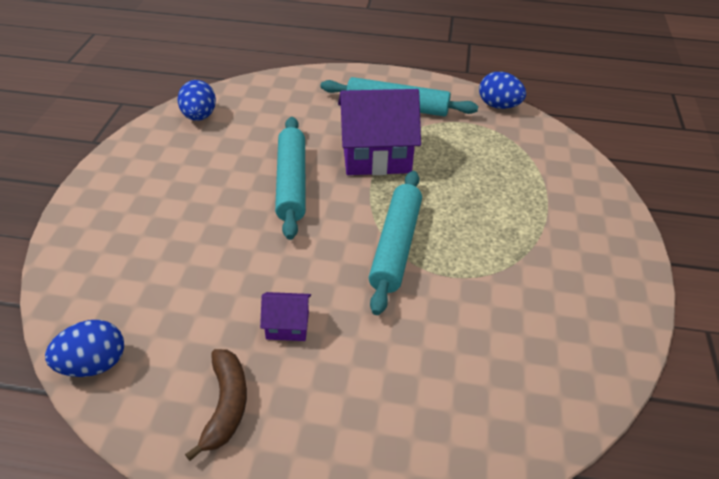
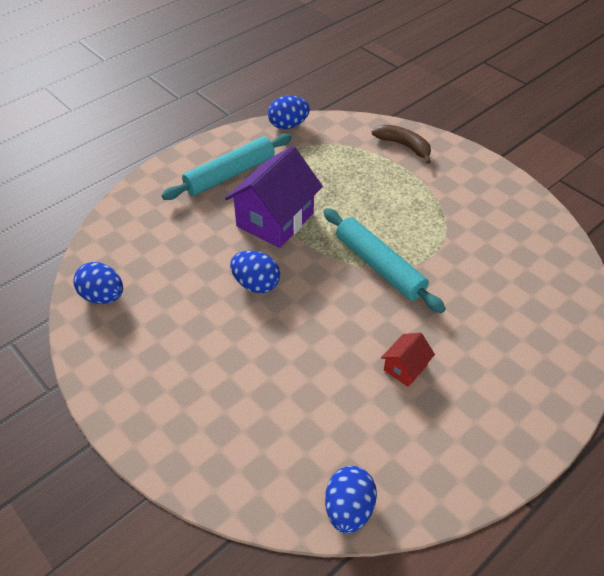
camera: 50 degrees left, 5 degrees up
(226, 406) = (451, 441): brown banana -> brown banana (404, 146)
(287, 326) = (405, 368): purple house -> red house
(291, 183) = (256, 284): turquoise rolling pin -> blue egg

